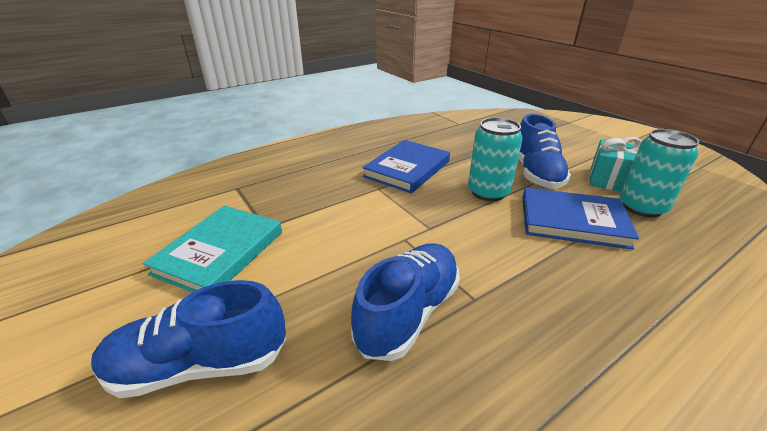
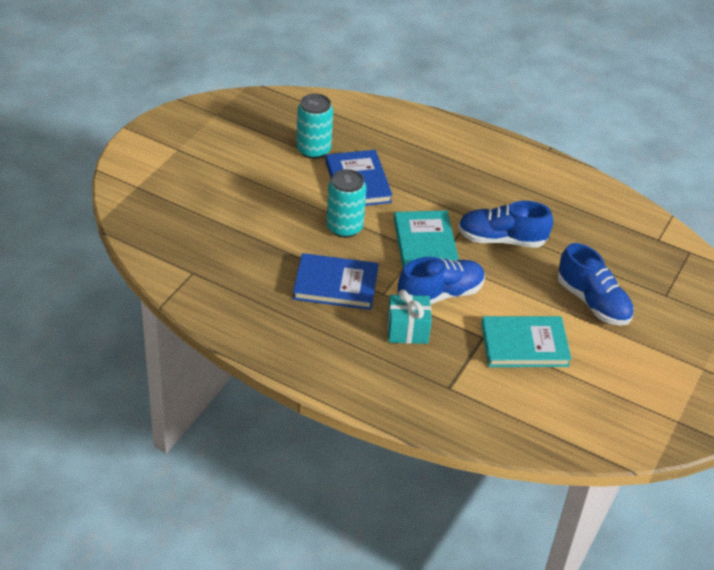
camera: 120 degrees left, 10 degrees up
(436, 236) = (425, 244): none -> turquoise book
(535, 173) = (290, 204): blue shoe -> blue shoe (440, 294)
(608, 180) = (277, 164): turquoise gift -> turquoise gift (407, 330)

